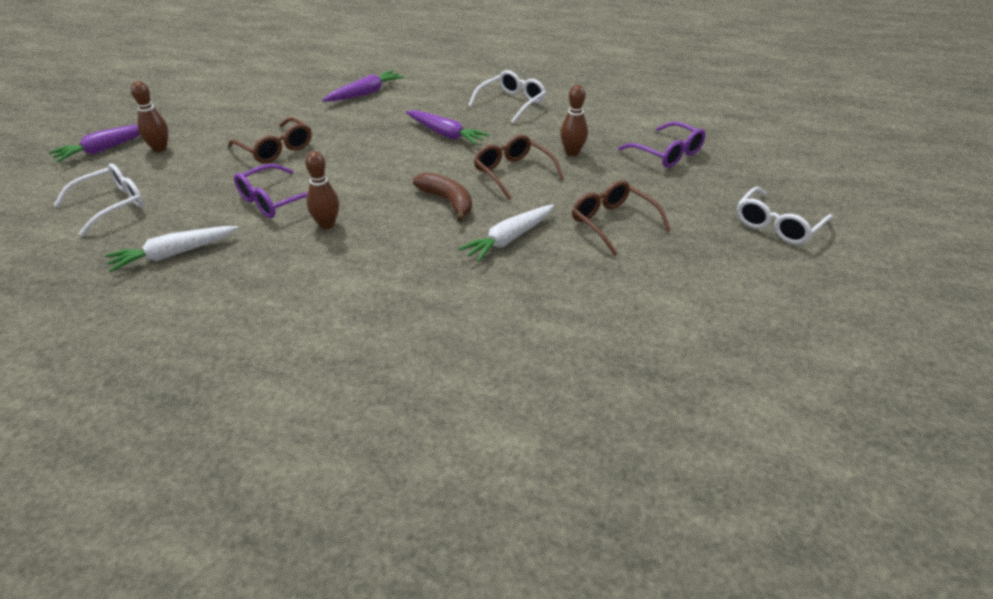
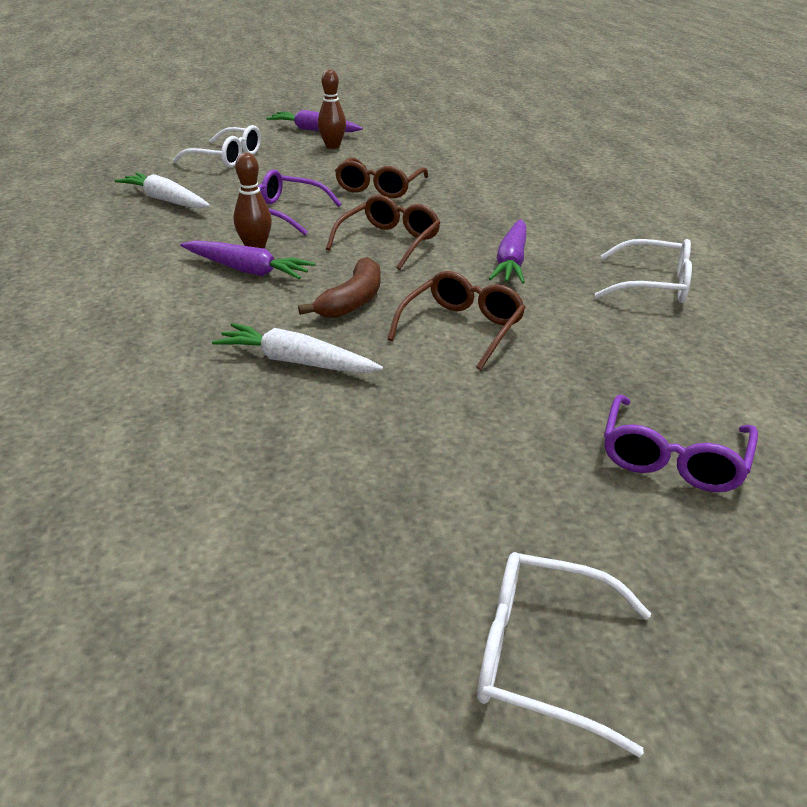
camera: 65 degrees right, 5 degrees down
(365, 93) = (550, 195): purple carrot -> purple carrot (247, 270)
(572, 152) = (568, 362): brown bowling pin -> none
(613, 223) = (397, 440): brown glasses -> brown glasses (389, 242)

